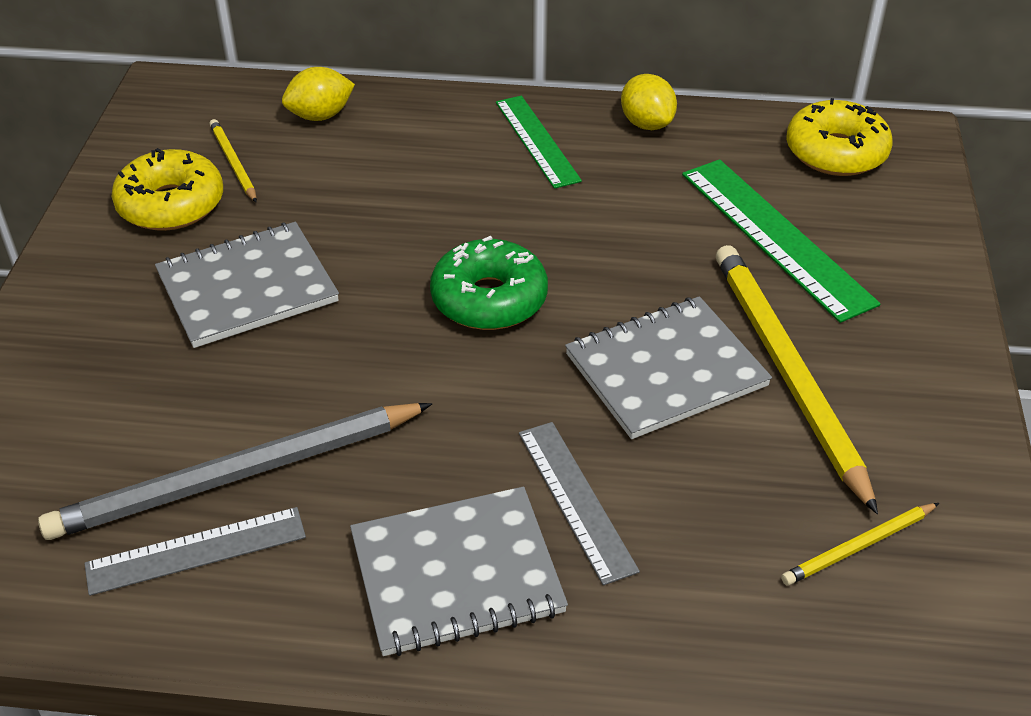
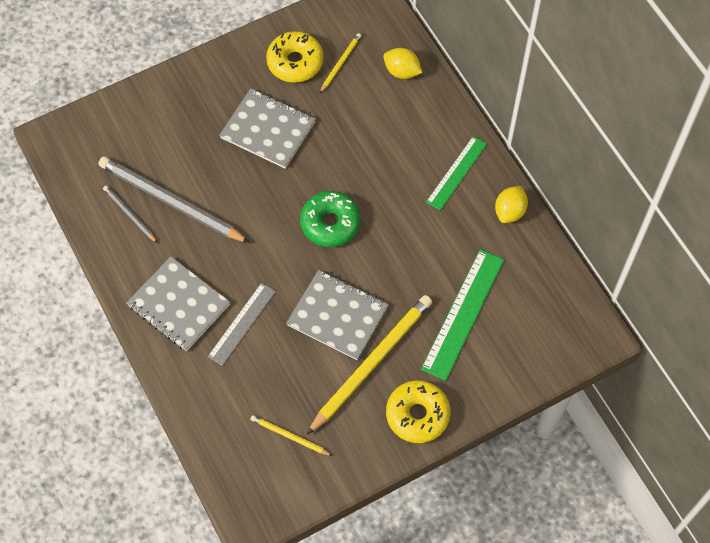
camera: 55 degrees right, 20 degrees up
(196, 551) = (129, 215): grey ruler -> grey pencil
(836, 152) = (555, 308): yellow donut -> yellow donut (417, 415)

